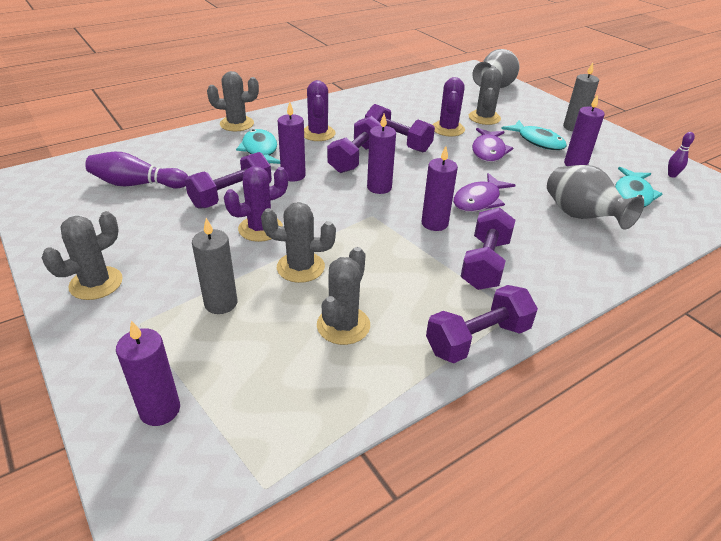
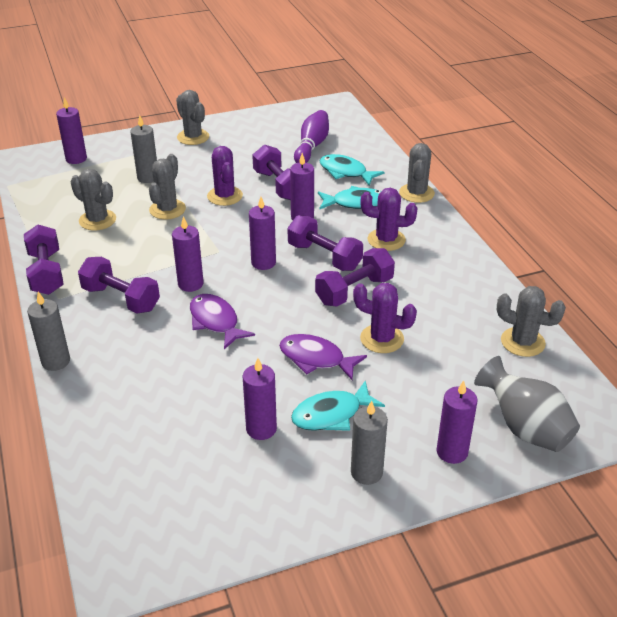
camera: 105 degrees right, 0 degrees up
(484, 118) = (411, 382): grey cactus -> grey cactus (522, 342)
(532, 105) = (452, 452): none -> purple candle
(581, 217) = (154, 387): grey vase -> none
(604, 283) = (56, 361): none -> grey candle
(632, 194) = (175, 454): turquoise fish -> turquoise fish (345, 172)
(672, 175) = (201, 523): purple bowling pin -> none

